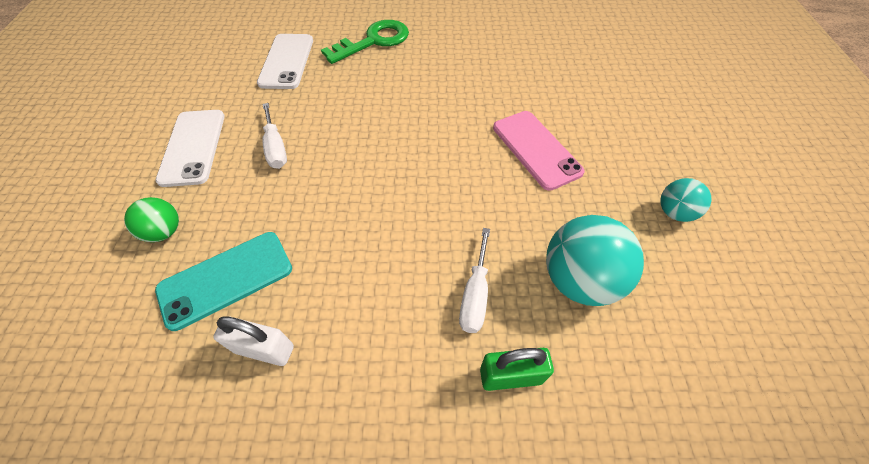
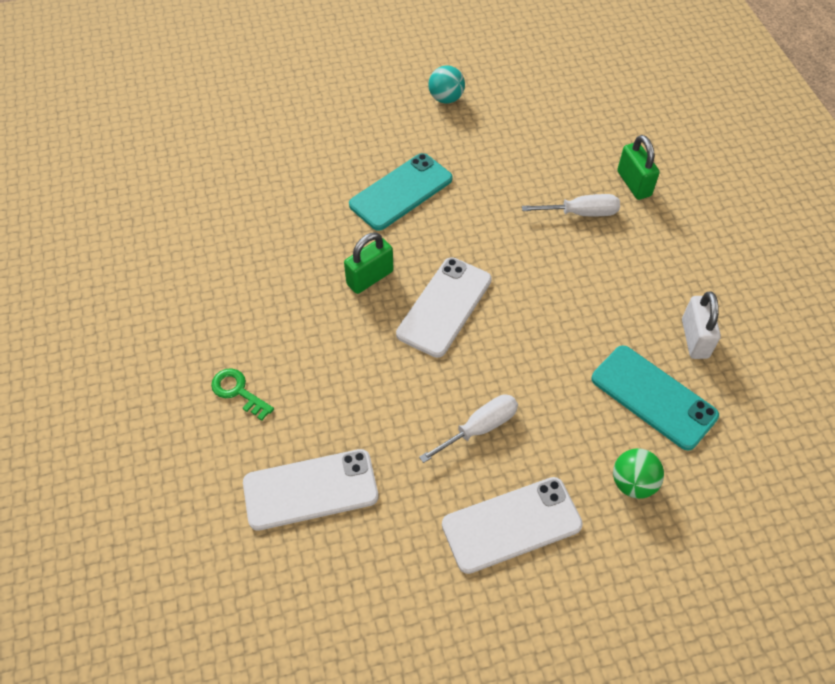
camera: 105 degrees left, 0 degrees up
(373, 41) = (238, 392): green key -> green key, size x0.53
(396, 152) = (444, 307): none -> white phone
(443, 113) = (370, 278): none -> green padlock
(536, 149) = (401, 192): pink phone -> turquoise phone
(579, 280) = (538, 152): turquoise ball -> none

